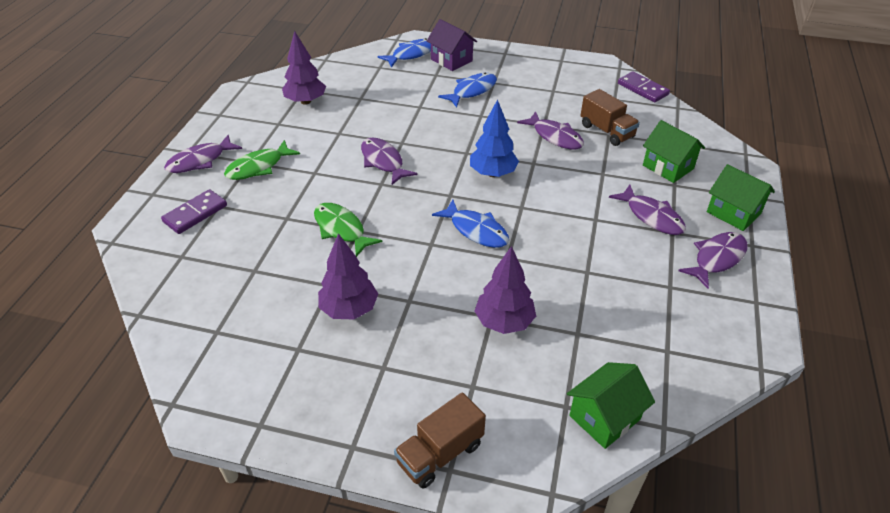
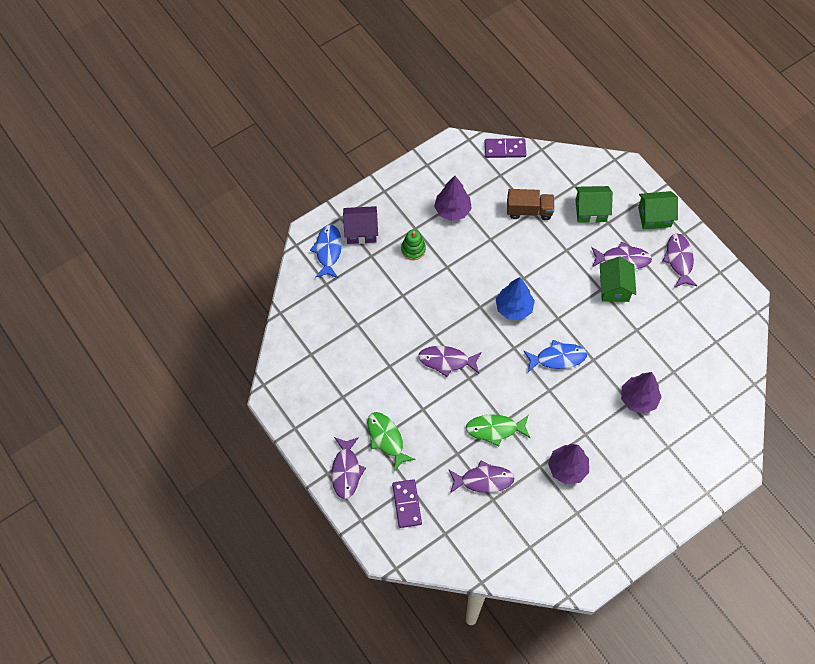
camera: 50 degrees left, 20 degrees up
(258, 167) = (386, 439): green fish -> green fish turned 150 degrees clockwise
(305, 101) = (329, 362): purple tree -> purple tree (452, 210)
(440, 453) = (695, 490): brown truck -> none
(472, 91) = (413, 249): blue fish -> green stacking toy
(555, 137) = (508, 244): purple fish -> purple fish (483, 480)
(604, 417) = (730, 404): green house -> green house (614, 288)

